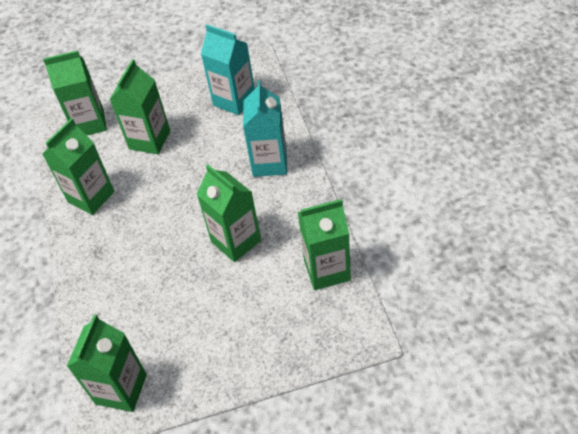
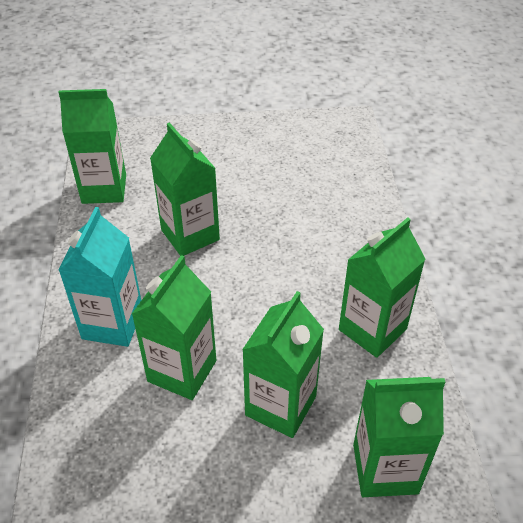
camera: 175 degrees left, 5 degrees down
(121, 389) = (330, 136): green carton -> green carton (182, 371)
(234, 100) = (124, 452): turquoise carton -> none

